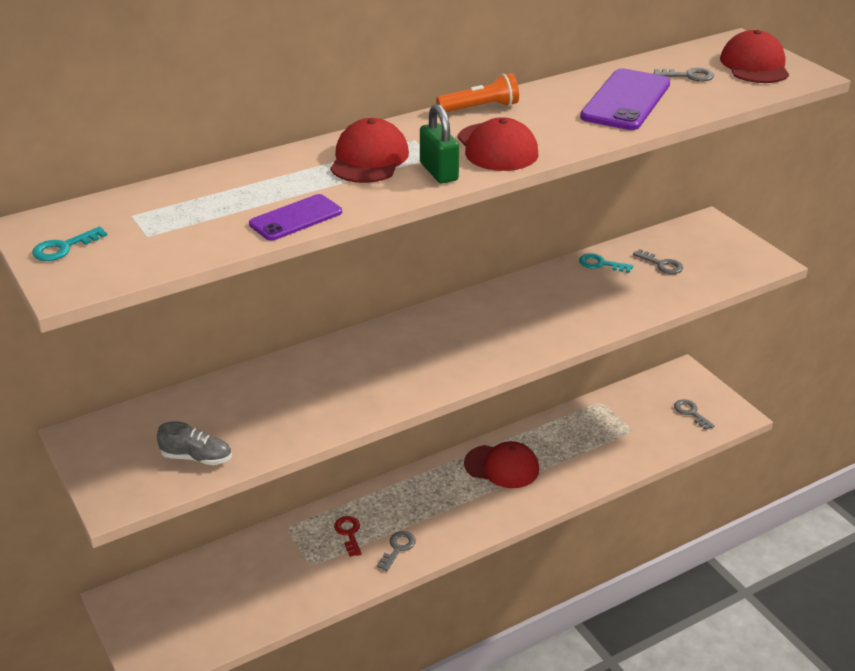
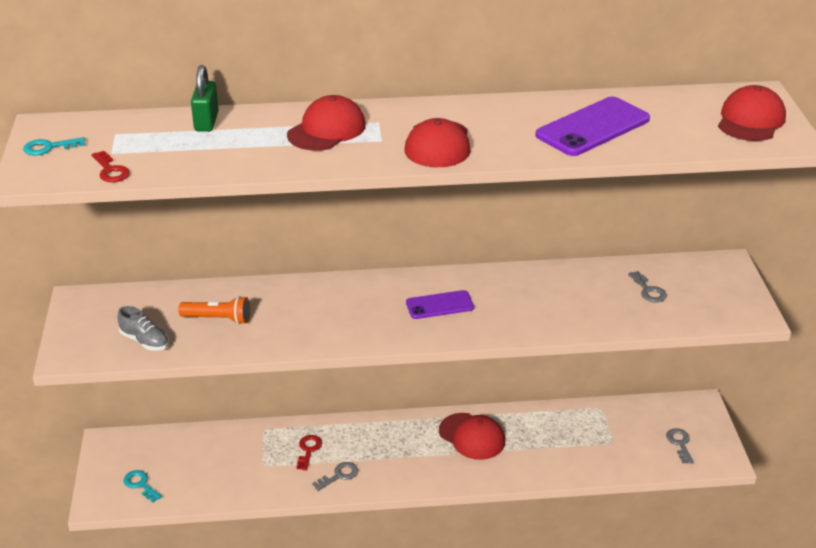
camera: 25 degrees right, 0 degrees up
(166, 255) = (111, 171): none -> red key
(296, 218) = (226, 165): purple phone -> purple phone (439, 305)
(439, 172) = (370, 154): green padlock -> green padlock (206, 122)
(480, 108) = (459, 106): orange flashlight -> orange flashlight (218, 319)
(600, 264) = (591, 275): turquoise key -> turquoise key (140, 484)
(689, 76) = (675, 117): grey key -> none

